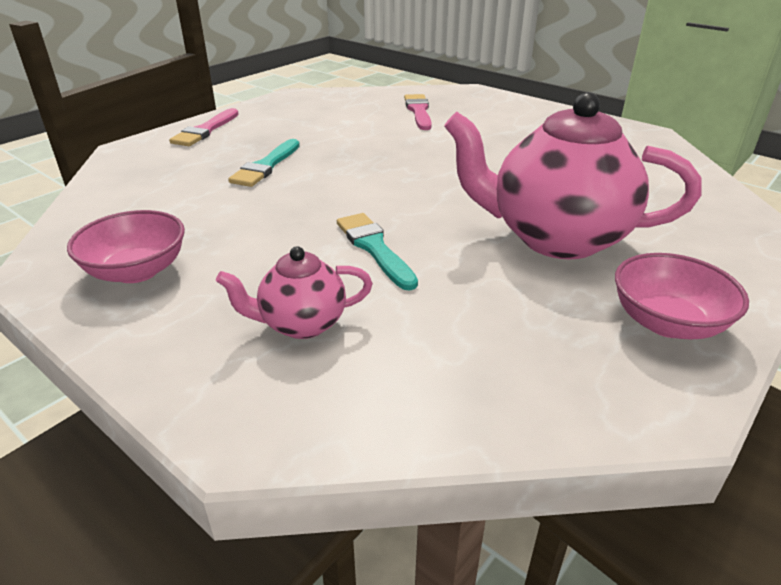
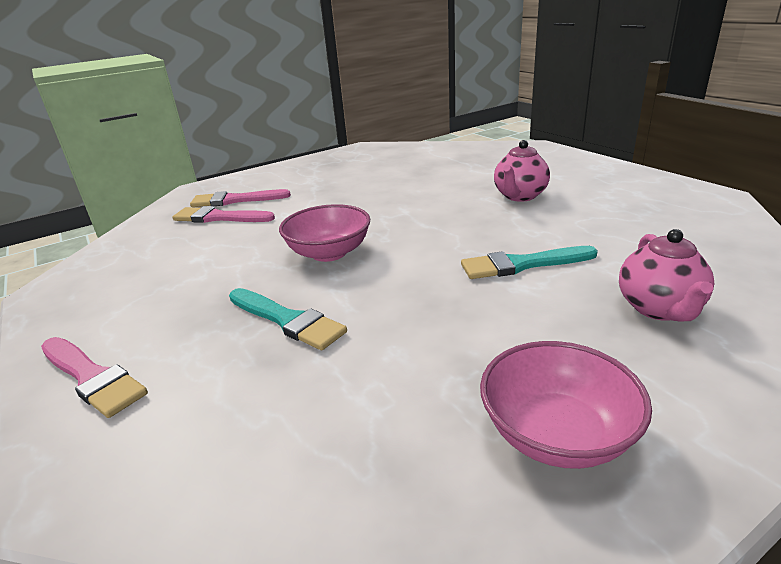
camera: 70 degrees left, 5 degrees down
(457, 108) = (235, 200): none -> pink brush
(555, 238) = (519, 196): pink teapot -> pink teapot, size x0.50
(667, 322) = (629, 183): pink bowl -> pink bowl (329, 253)

